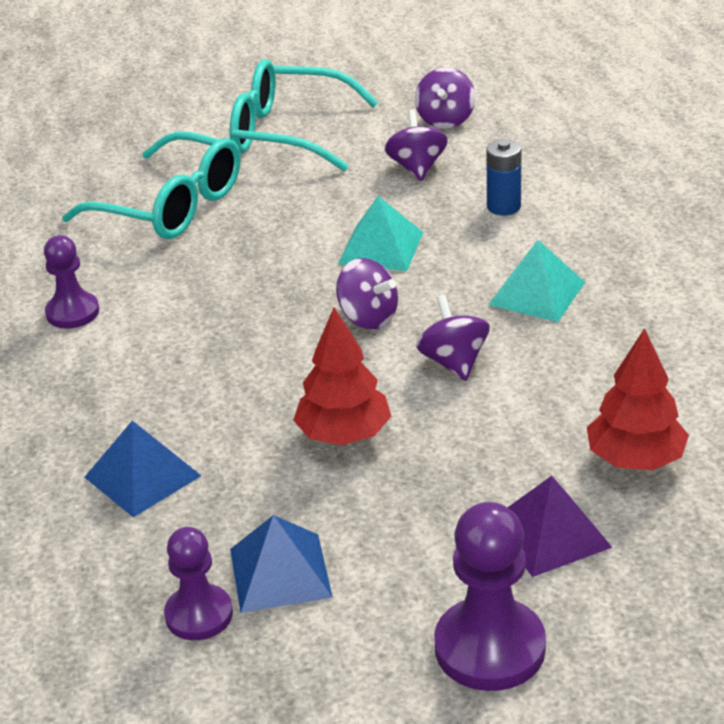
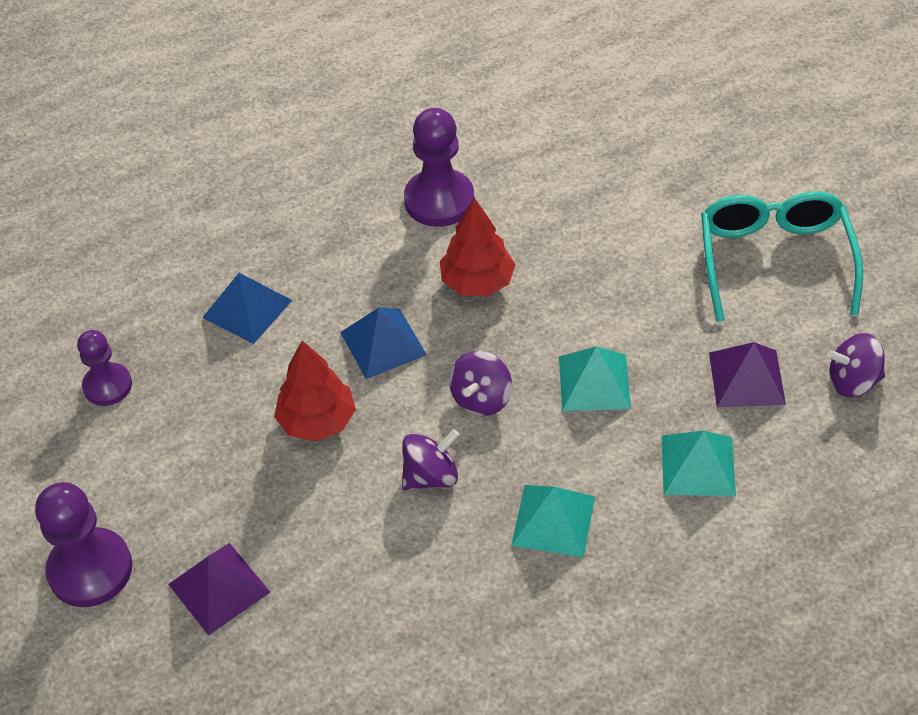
camera: 75 degrees right, 15 degrees up
(72, 312) = (439, 200): purple pawn -> purple pawn, size x1.58
(172, 206) = (614, 213): turquoise glasses -> none
(280, 572) = (154, 421): blue pyramid -> blue pyramid (383, 343)
(417, 168) = (746, 378): purple spinning top -> purple pyramid
(503, 206) = (698, 465): blue battery -> turquoise pyramid
(635, 459) = (321, 637): red tree -> red tree (477, 282)

